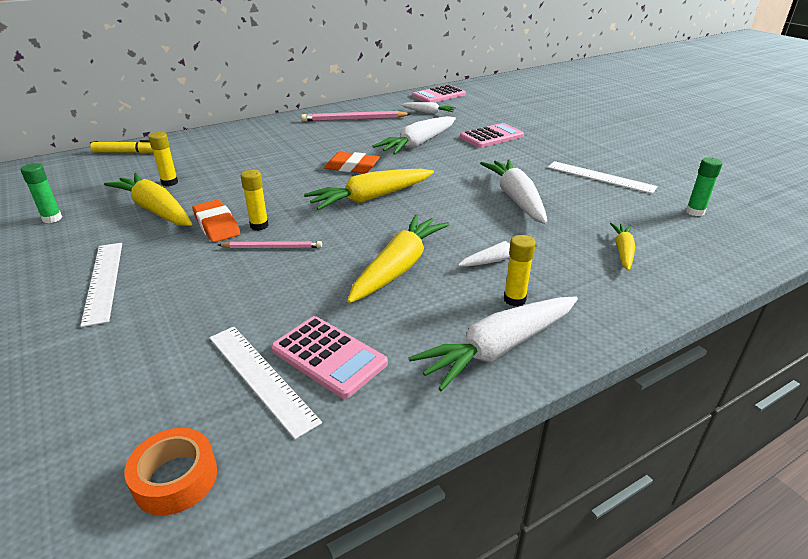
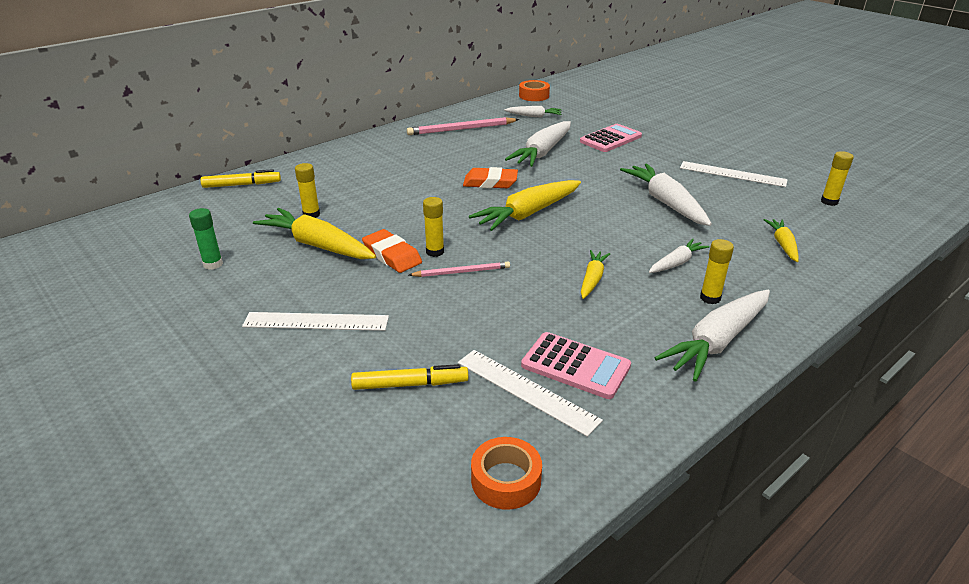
camera: 10 degrees left, 0 degrees up
(103, 281) = (316, 322): white ruler -> white ruler turned 60 degrees counterclockwise
(148, 355) = (410, 384): none -> yellow marker
(399, 267) = (592, 279): yellow carrot -> yellow carrot, size x0.55
(439, 95) = (534, 96): pink calculator -> orange tape
(695, 212) = (829, 201): green glue stick -> yellow glue stick

